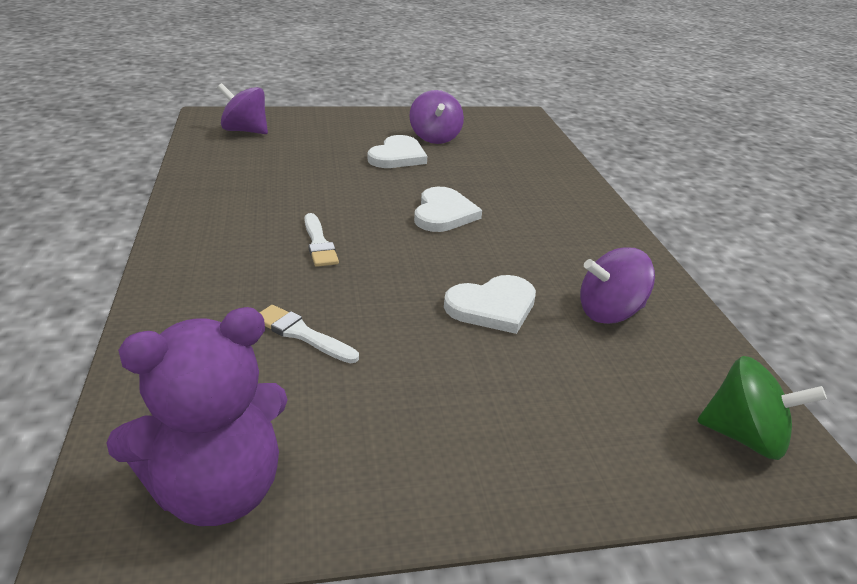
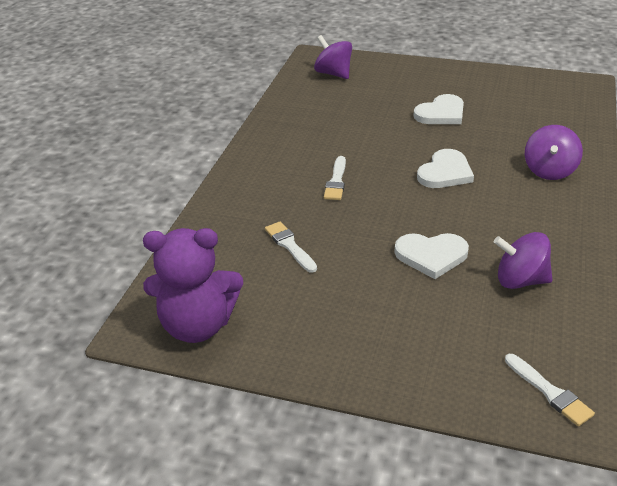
camera: 30 degrees right, 5 degrees up
(435, 138) = (485, 99): purple spinning top -> purple spinning top (549, 171)
(745, 437) = (550, 392): green spinning top -> white brush

